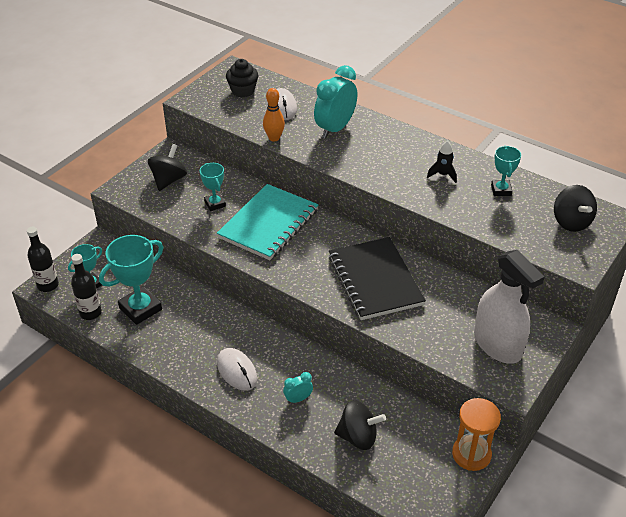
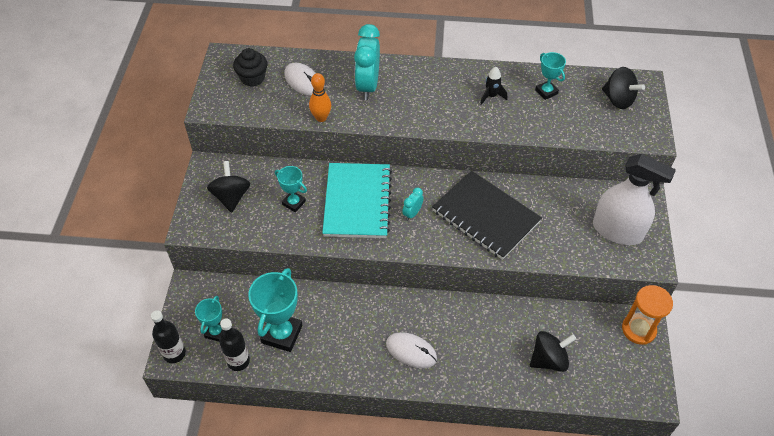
camera: 30 degrees left, 10 degrees up
(298, 399) = (479, 351): turquoise clock -> turquoise clock (412, 213)

